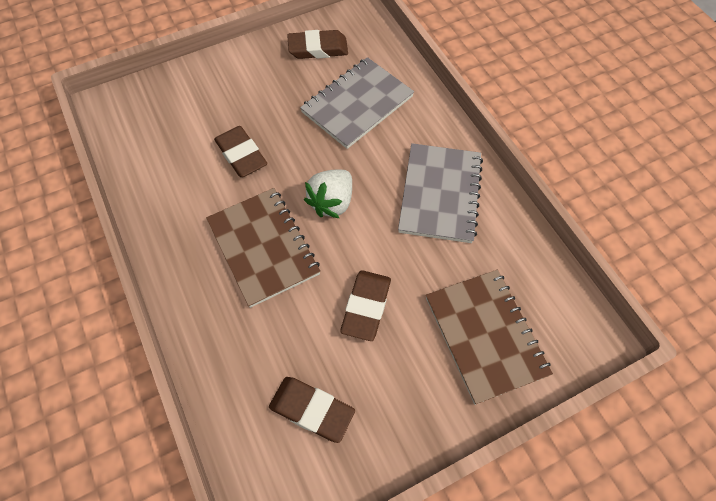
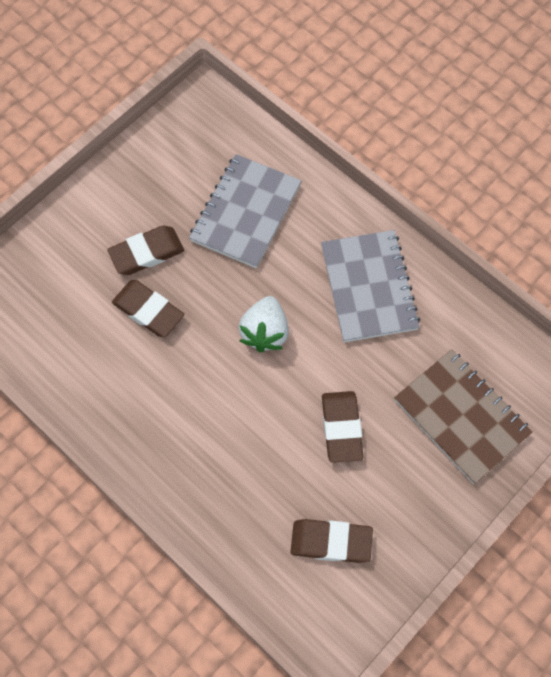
camera: 20 degrees left, 5 degrees up
(263, 247) = (217, 403): brown notebook -> none
(318, 48) = (175, 157): brown eraser -> brown eraser (146, 253)

